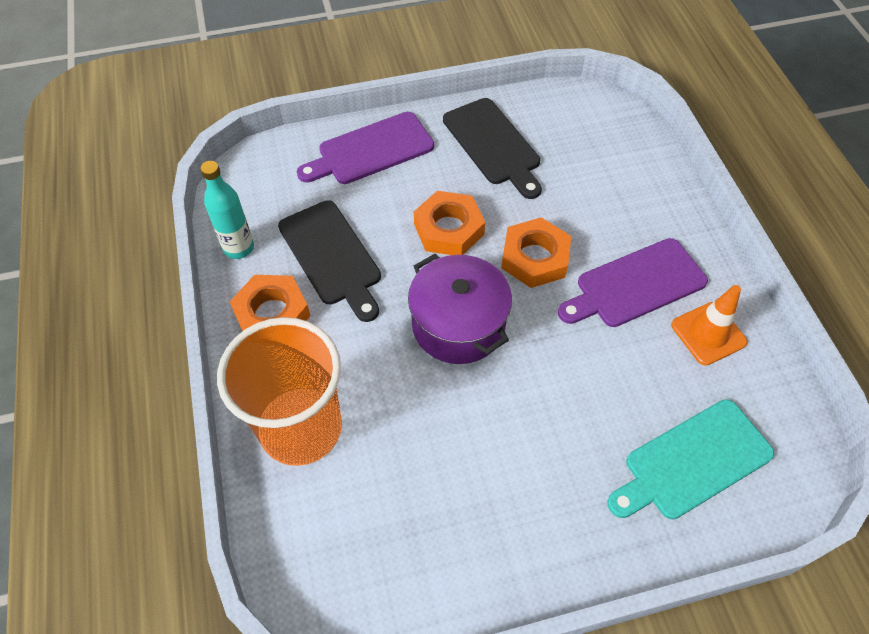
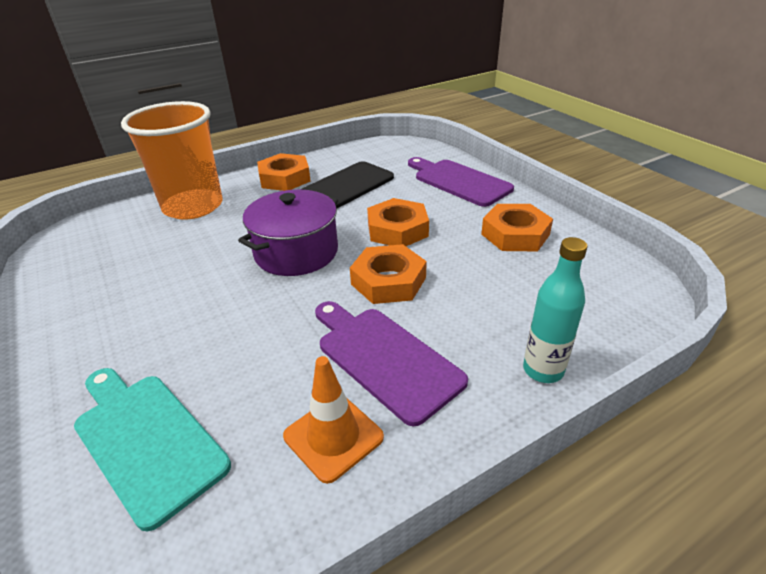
camera: 75 degrees right, 20 degrees down
(239, 248) = (336, 157): turquoise bottle -> turquoise bottle (543, 370)
(493, 145) = (515, 234): black cutting board -> orange nut

